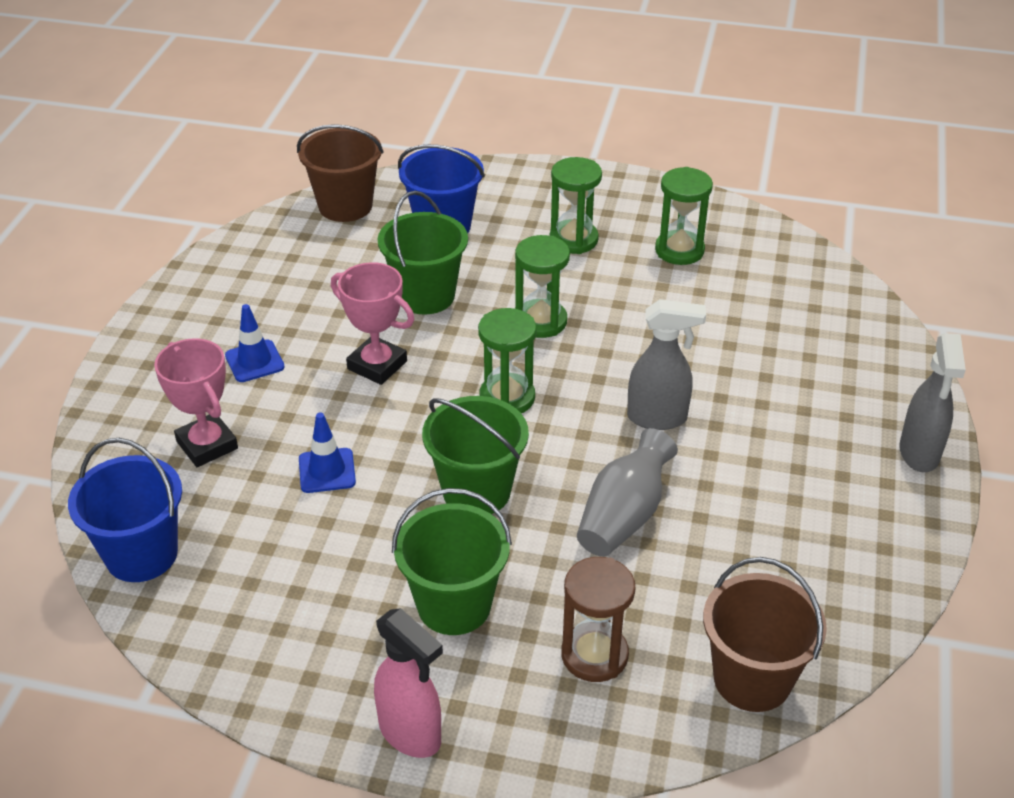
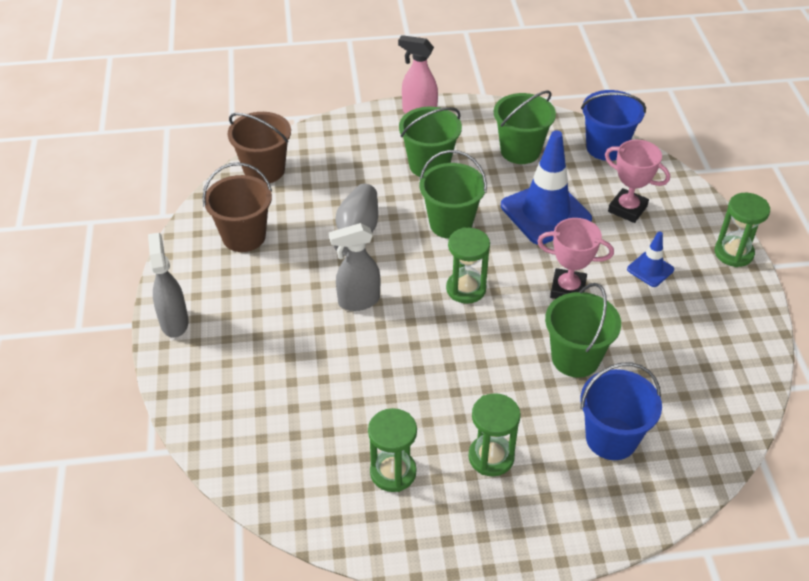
camera: 160 degrees right, 5 degrees up
(284, 589) = (520, 151): none -> green bucket
(327, 471) = (545, 213): blue traffic cone -> blue traffic cone, size x2.07
(345, 206) = (711, 437): brown bucket -> brown bucket (244, 236)
(541, 321) = (475, 359): green hourglass -> green hourglass (733, 253)
(594, 655) = (347, 161): brown hourglass -> none

